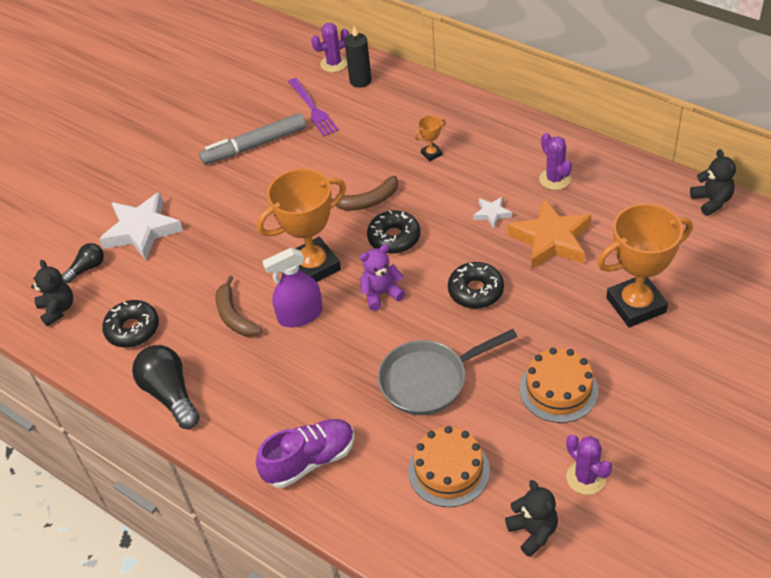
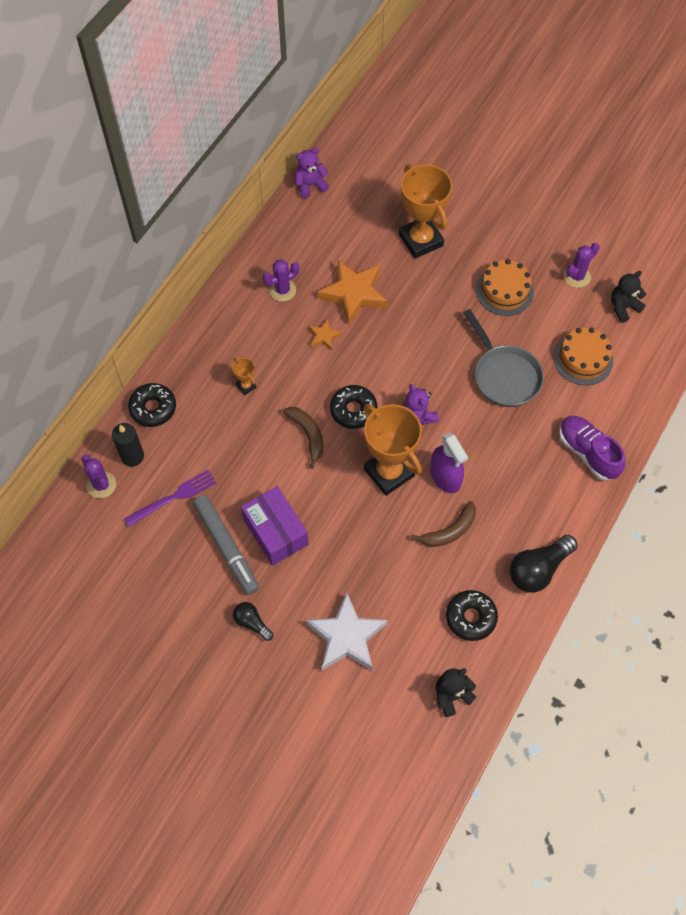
camera: 100 degrees left, 15 degrees up
(87, 268) = (398, 680): black light bulb -> black light bulb (252, 623)
(263, 179) = (275, 532): none -> purple box
(475, 291) = (412, 346): black donut -> black donut (153, 408)
(492, 214) = (324, 336): white star -> orange star
(711, 201) = (310, 185): black teddy bear -> purple teddy bear

